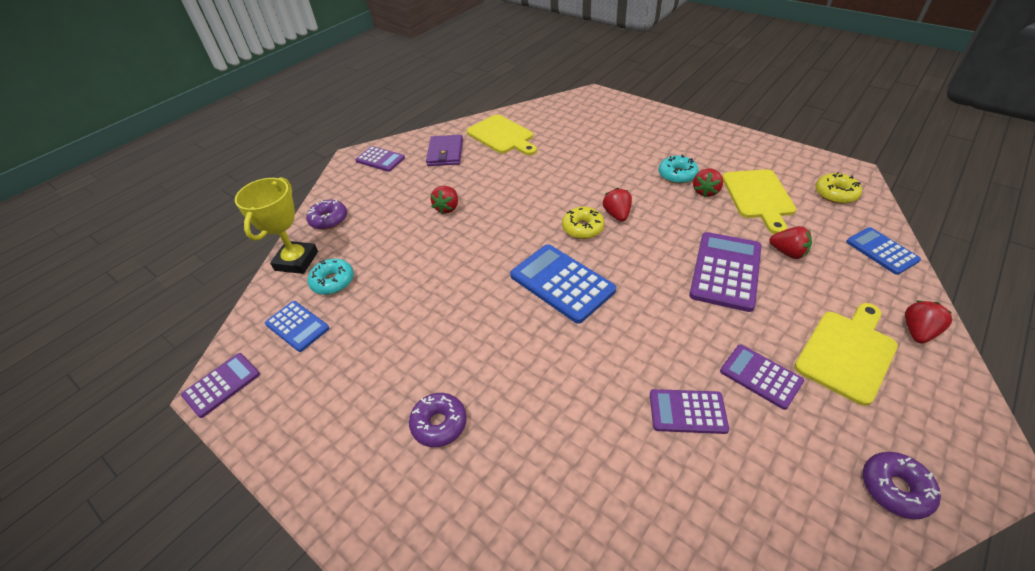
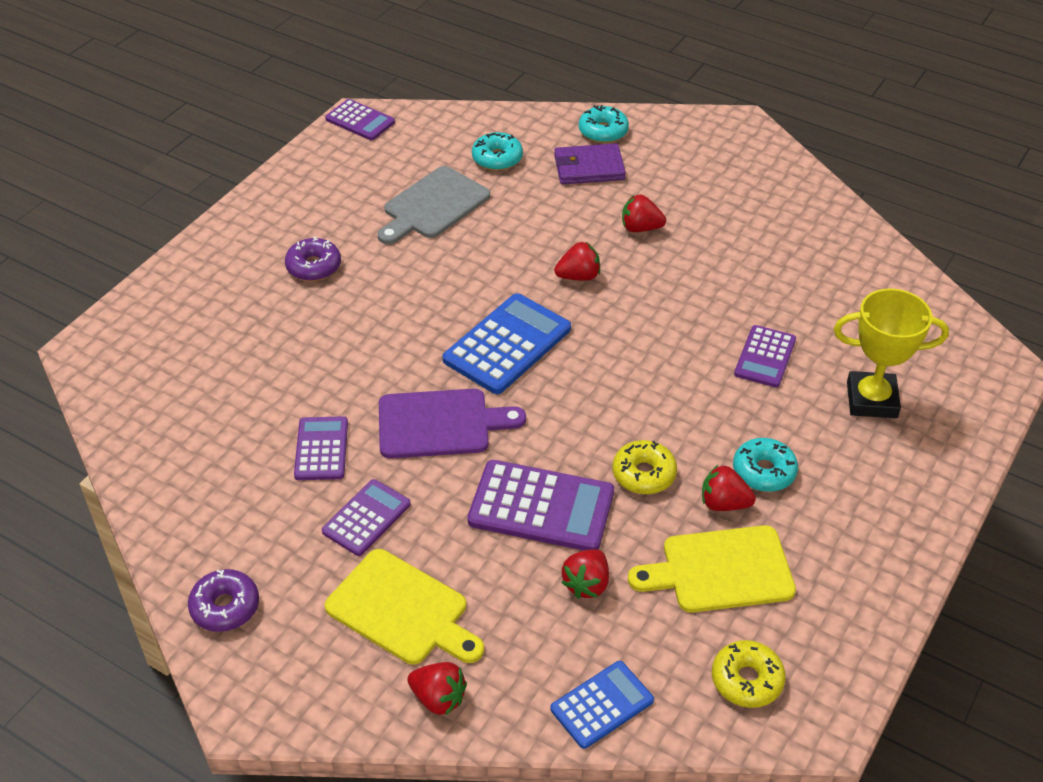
camera: 80 degrees right, 0 degrees up
(296, 261) = (528, 124): yellow trophy -> yellow trophy (871, 400)
(297, 326) = (432, 149): blue calculator -> none
(329, 220) = (603, 131): purple donut -> turquoise donut
(379, 326) = (433, 206): none -> grey cutting board
(380, 159) = (740, 149): purple calculator -> purple calculator (765, 357)
(445, 153) = (770, 208): purple wallet -> purple wallet (589, 168)
(502, 136) = (832, 263): yellow cutting board -> none
(582, 228) = (615, 361): yellow donut -> yellow donut (644, 474)
(617, 215) = (650, 397): red strawberry -> red strawberry (578, 276)
(649, 326) = (440, 424): none -> purple cutting board

